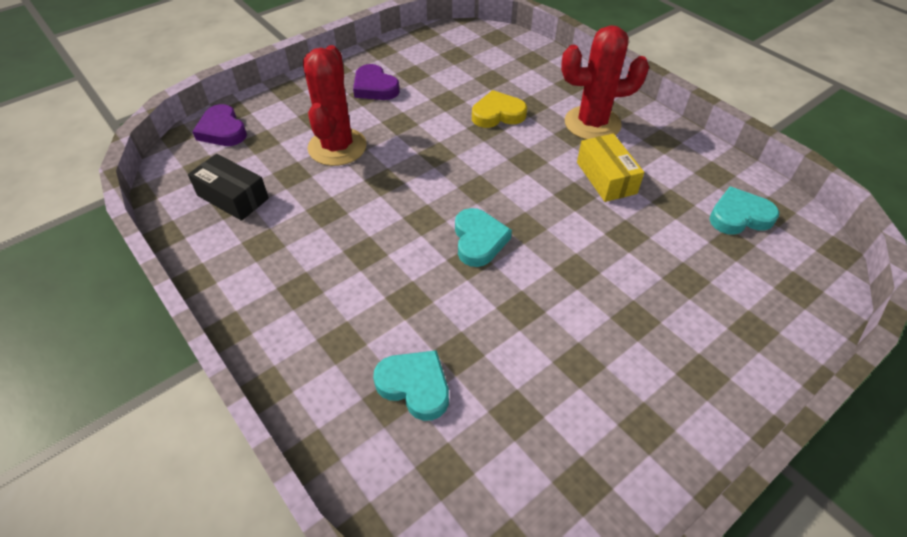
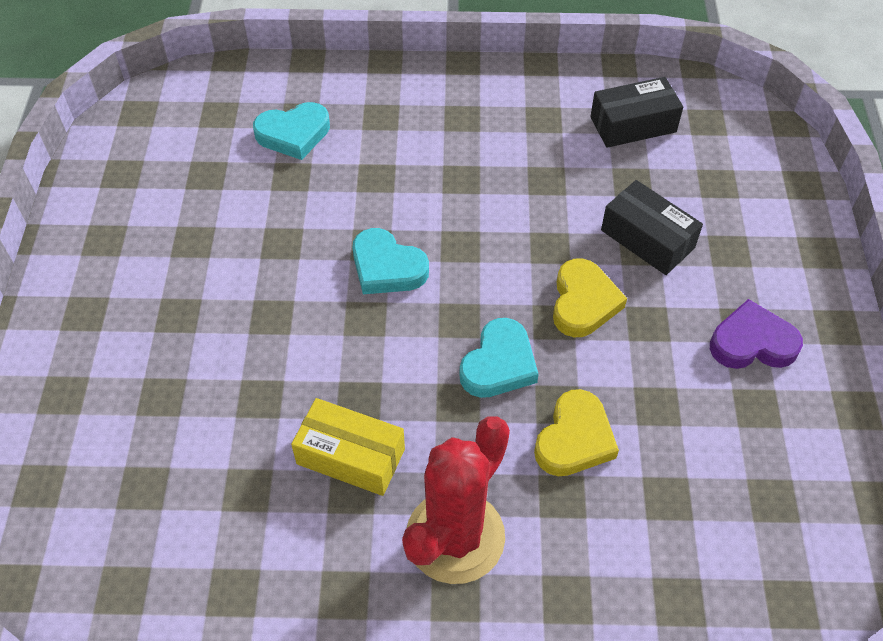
camera: 130 degrees right, 5 degrees up
(222, 130) = (766, 160): purple heart -> none
(337, 147) = (647, 239): red cactus -> black box
(411, 149) = (583, 302): none -> yellow heart
(739, 216) = (158, 537): turquoise heart -> turquoise heart (499, 364)

